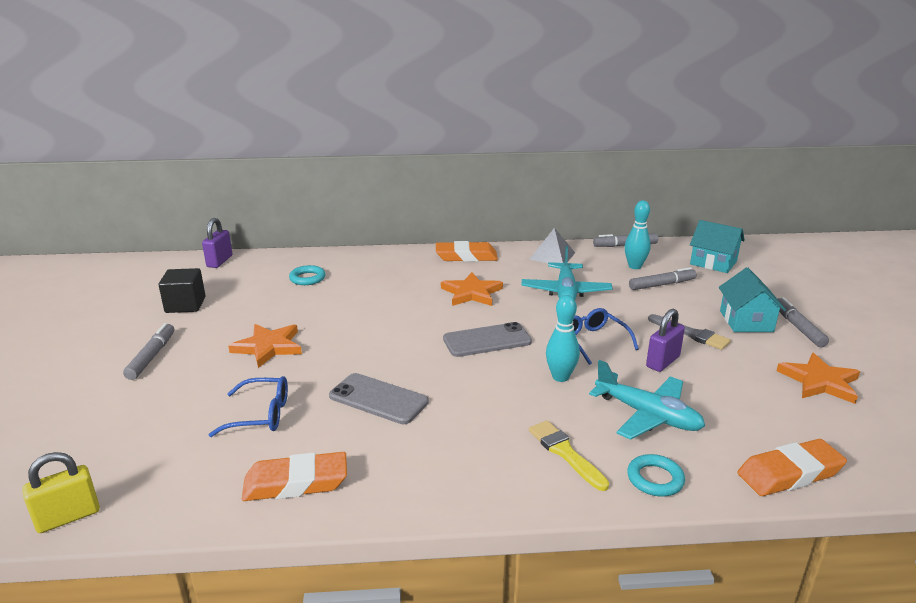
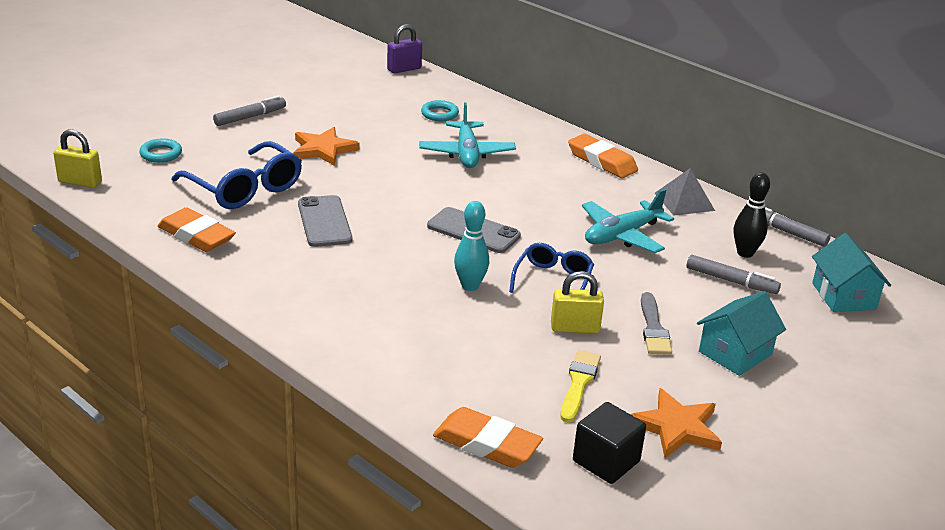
camera: 45 degrees right, 5 degrees up
(185, 305) = (326, 92): black cube -> black cube (606, 461)
(261, 415) = (245, 188): blue glasses -> blue glasses, size x1.59
(472, 293) = (540, 192): orange star -> none
(565, 453) = (368, 326): yellow brush -> yellow brush (579, 383)
(634, 266) = (745, 253): turquoise bowling pin -> black bowling pin
(647, 415) = (474, 347): turquoise plane -> turquoise plane (466, 153)
(655, 479) = (389, 378): turquoise ring -> turquoise ring (161, 154)
(662, 362) = (575, 328): purple padlock -> yellow padlock
(798, 327) = (776, 389): grey marker -> none

